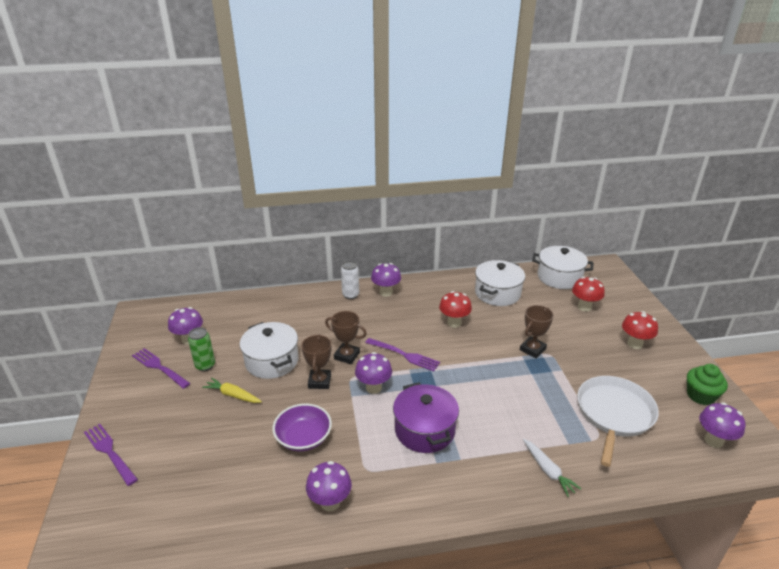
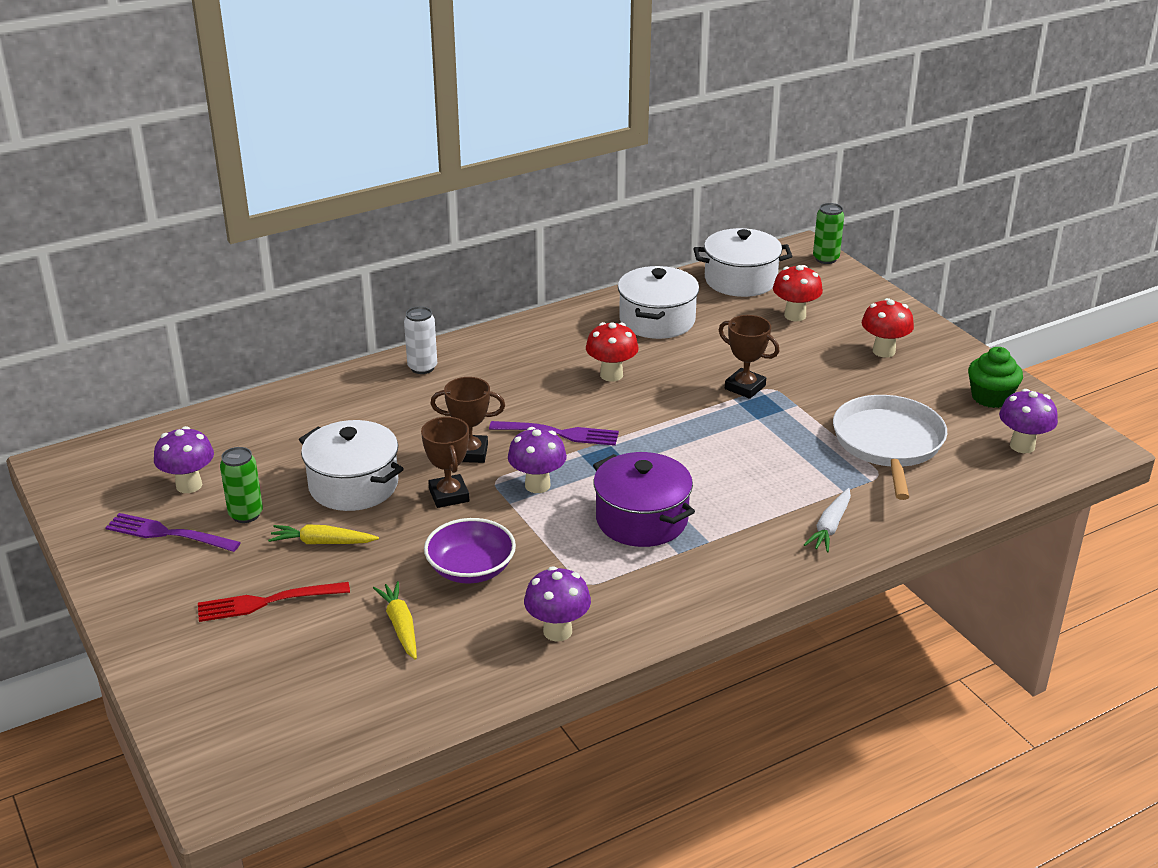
camera: 20 degrees left, 0 degrees up
(110, 452) = (177, 657): purple fork -> none
(179, 428) = (267, 602): none -> red fork
(240, 468) = (400, 625): none -> yellow carrot
(386, 292) = (479, 353): purple mushroom -> none
(532, 349) = (745, 387): brown trophy -> brown trophy turned 75 degrees counterclockwise
(548, 471) = (830, 527): white carrot -> white carrot turned 75 degrees clockwise
(618, 273) = (825, 259): none -> green can

